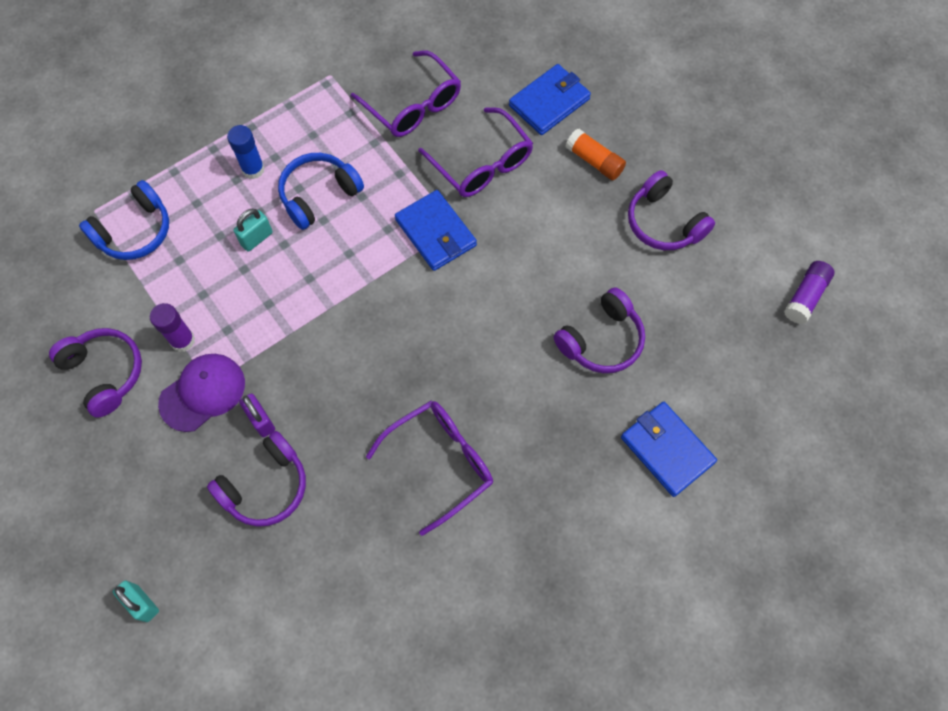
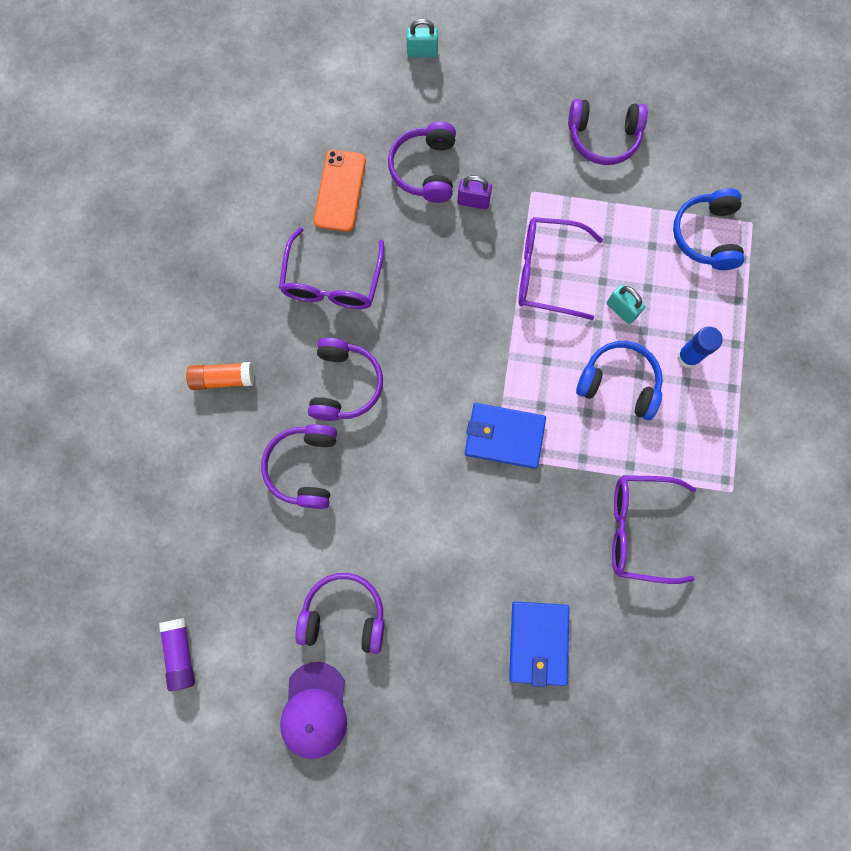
camera: 135 degrees right, 10 degrees up
(183, 340) = (582, 200): purple glue stick -> none
(203, 393) = (529, 183): purple cap -> purple cap (314, 710)
(256, 238) = (621, 310): turquoise padlock -> turquoise padlock turned 45 degrees counterclockwise
(319, 195) = (619, 383): blue headphones -> blue headphones turned 75 degrees counterclockwise
(353, 538) = (340, 190): none -> orange phone
(481, 163) = (532, 529): purple glasses -> purple glasses (547, 272)
(512, 372) = (344, 385): none -> purple headphones
(594, 161) = (448, 620): orange glue stick -> orange glue stick (223, 379)
(667, 449) = (189, 429): blue wallet -> none

